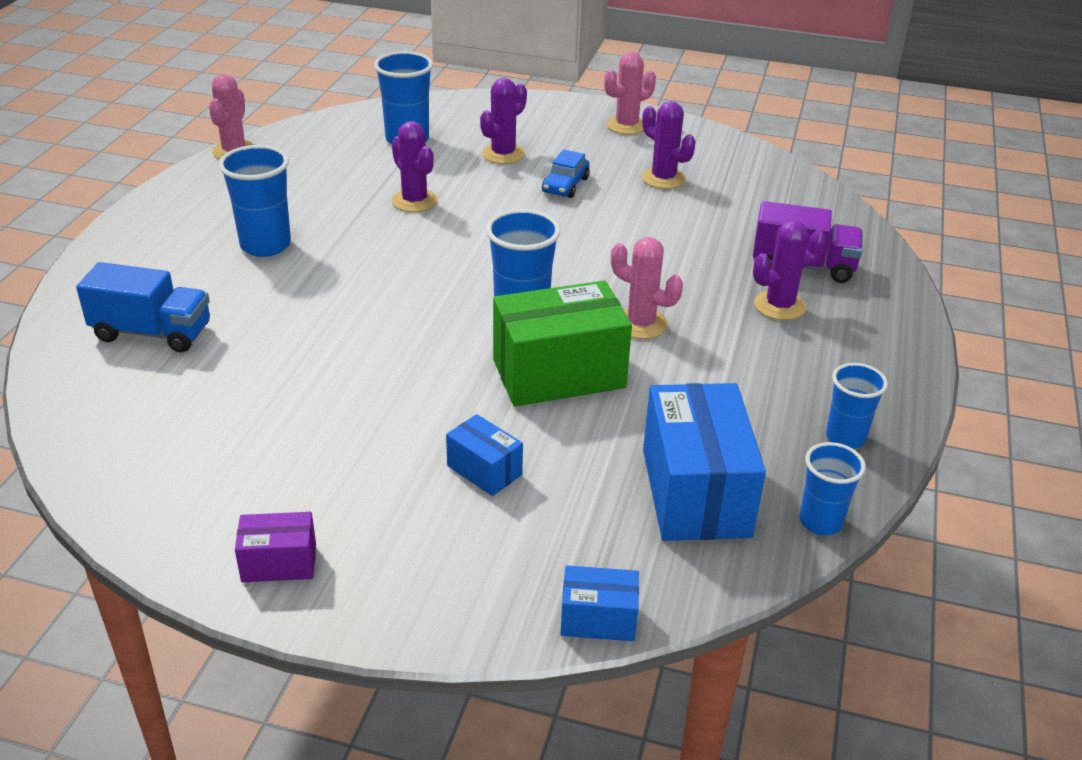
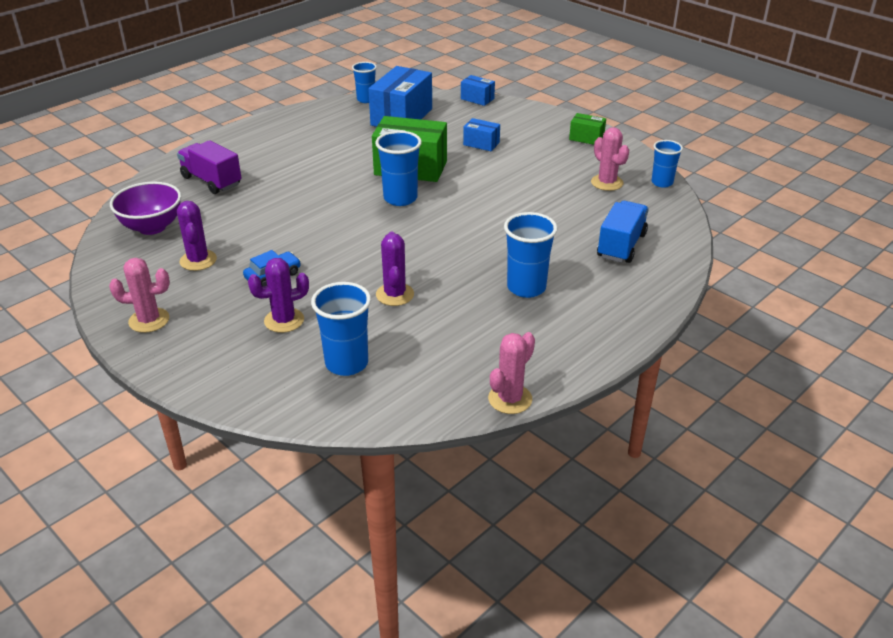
camera: 150 degrees left, 0 degrees up
(152, 333) = (621, 246): blue truck -> blue truck turned 75 degrees clockwise
(279, 563) = (586, 138): purple box -> green box
(484, 470) = (481, 144): blue box -> blue box turned 45 degrees counterclockwise
(641, 324) = (342, 177): pink cactus -> pink cactus (607, 183)
(769, 195) = (152, 227): none -> purple bowl
(779, 306) = (258, 166): purple cactus -> none
(845, 437) = (316, 116): blue cup -> blue cup (662, 183)

